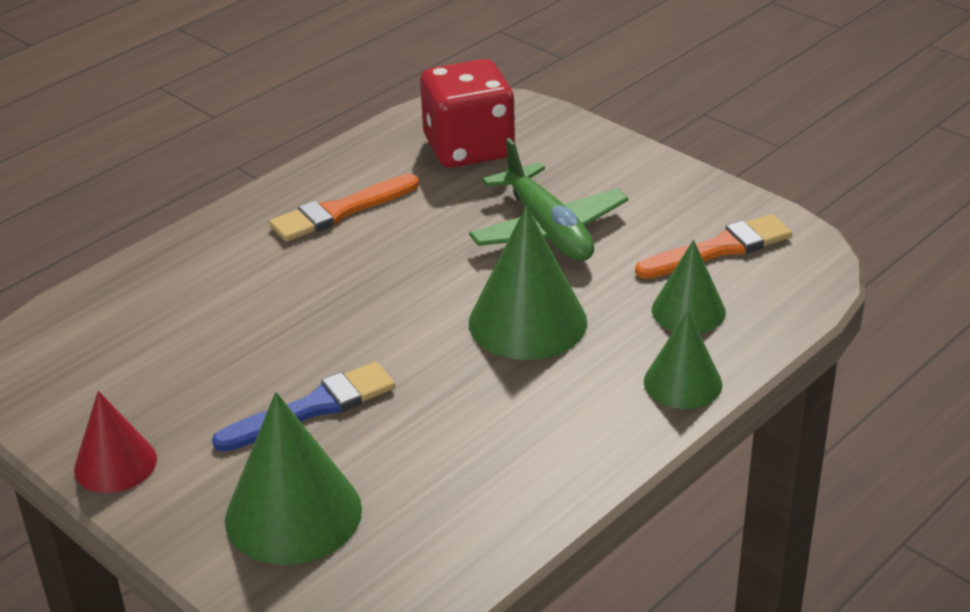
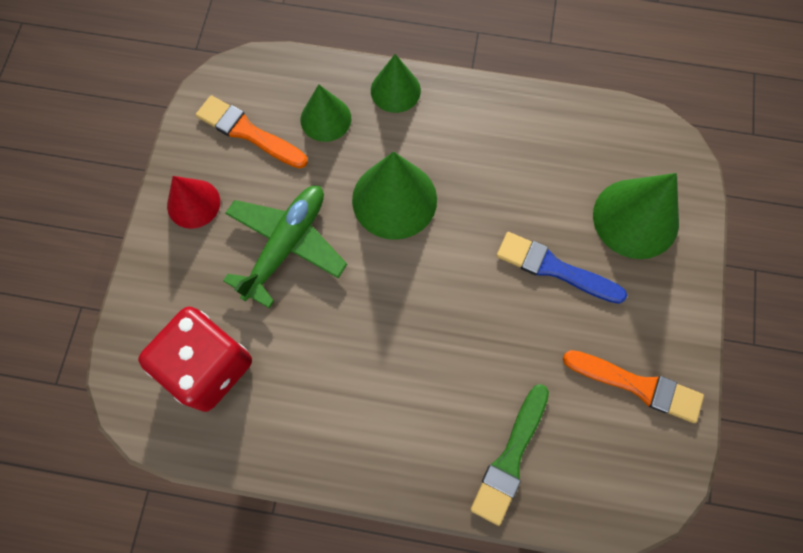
camera: 125 degrees left, 35 degrees up
(115, 464) = (678, 344): red cone -> red cone (193, 203)
(170, 286) = (510, 458): none -> green brush
(340, 211) = (349, 404): orange brush -> orange brush (638, 385)

